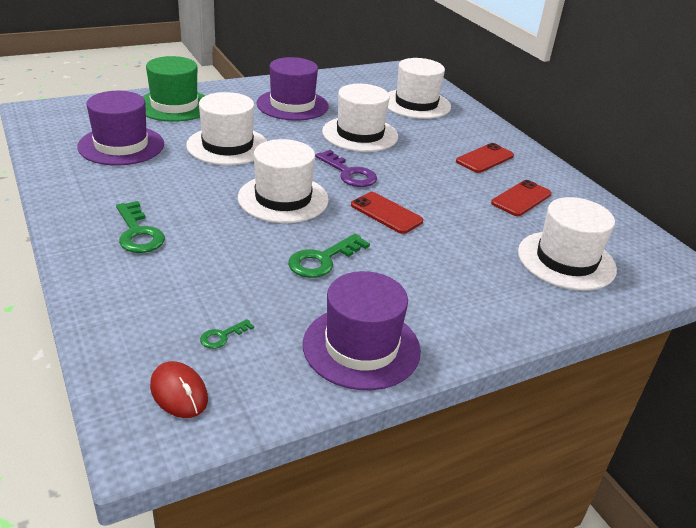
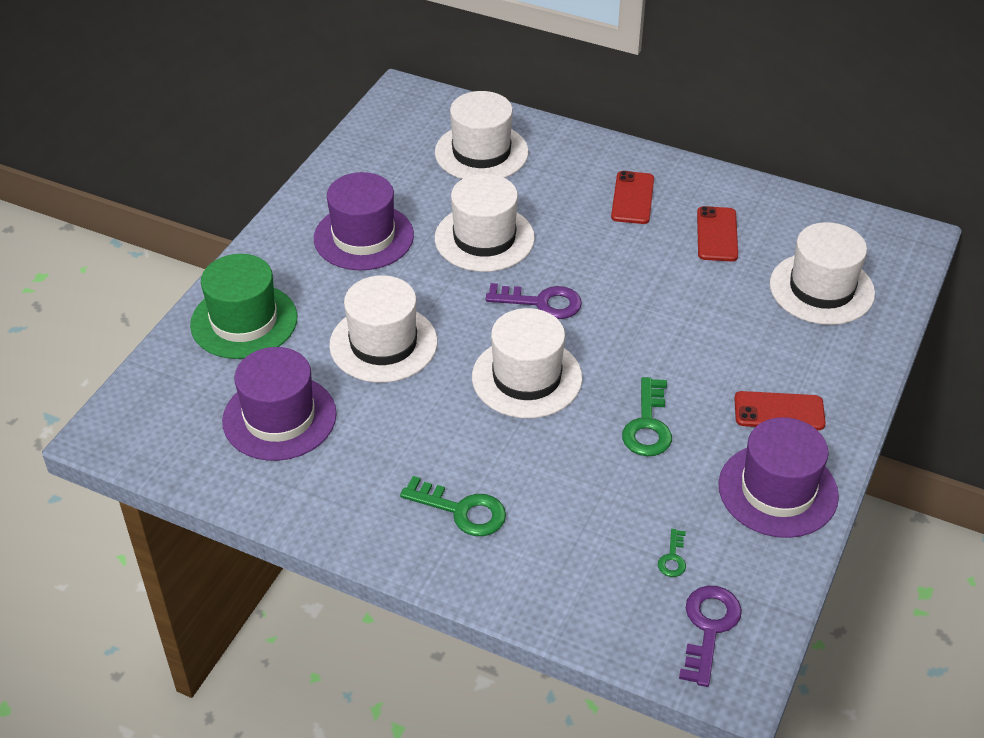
camera: 35 degrees left, 10 degrees up
(179, 392) = (709, 628): red mouse -> purple key
(386, 213) = (632, 332): red phone -> red phone (779, 411)

